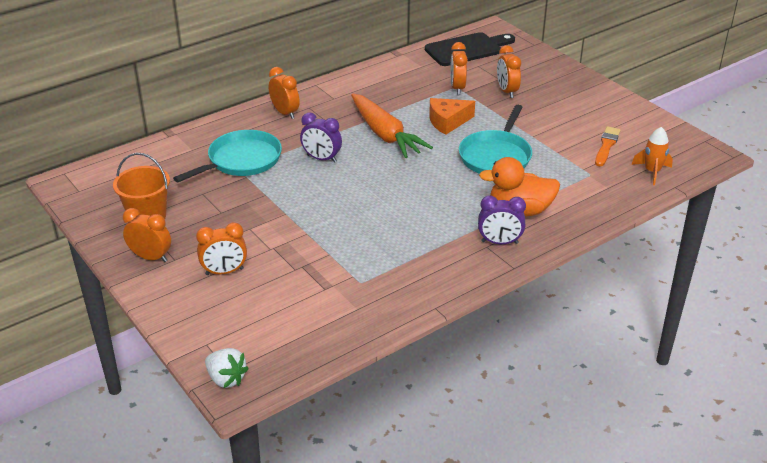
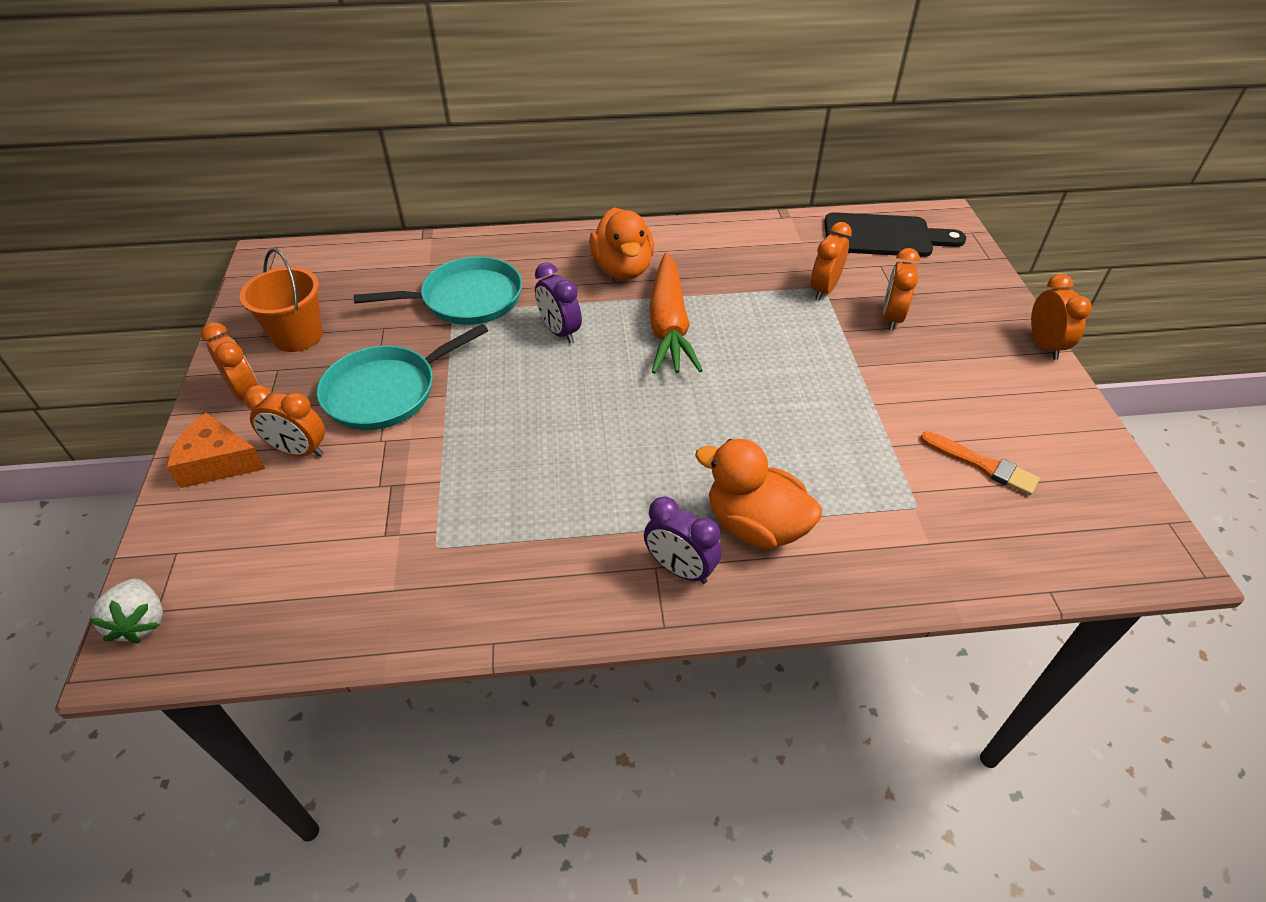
camera: 30 degrees right, 10 degrees up
(285, 113) = (575, 252): orange clock -> orange clock (1044, 345)
(326, 113) = (622, 269): none -> orange duck
(447, 122) = (768, 336): orange cheese -> orange cheese (218, 462)
(496, 156) = (793, 417): turquoise pan -> turquoise pan (386, 392)
(606, 145) = (982, 465): orange brush -> orange brush turned 75 degrees clockwise
(652, 172) = (1028, 545): orange rocket -> none

